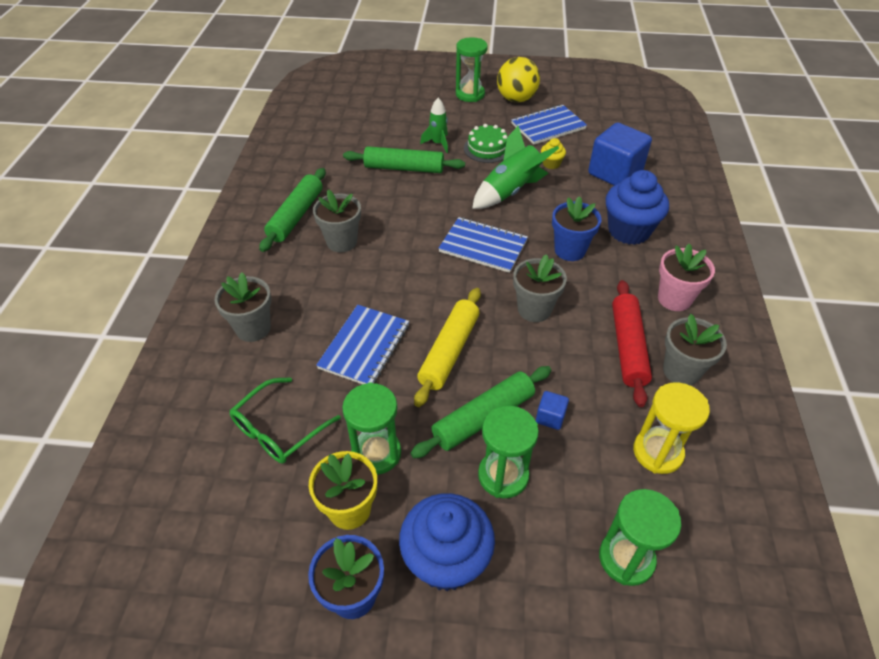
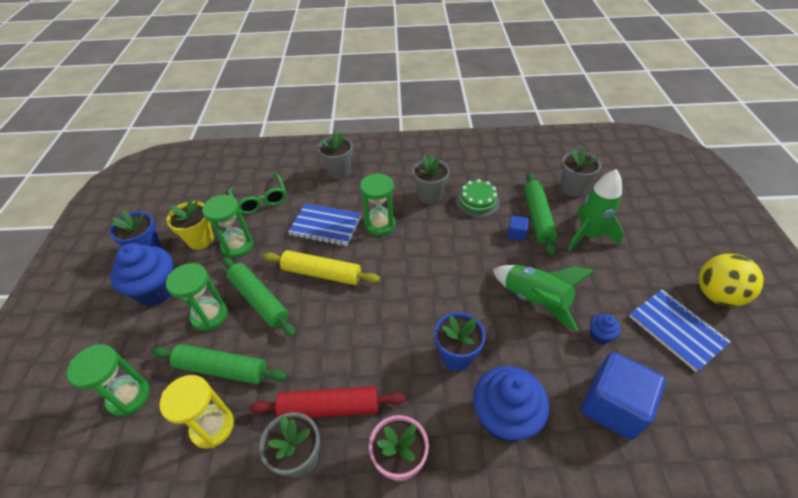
camera: 85 degrees right, 0 degrees up
(279, 429) = (260, 199): green glasses -> green glasses turned 150 degrees counterclockwise
(296, 216) = (452, 167): green rolling pin -> green rolling pin (222, 369)
(438, 143) = (588, 236): green rocket -> green rocket, size x1.69
(470, 94) = (696, 251): green hourglass -> green hourglass (380, 224)
(483, 246) = (445, 284): blue notebook -> none
(487, 148) = (600, 275): green cake -> green cake (477, 202)
(534, 309) = (371, 328): grey flower pot -> grey flower pot (572, 189)
(550, 417) = (256, 344): blue cube -> blue cube (516, 234)
(551, 164) = (599, 335): yellow cupcake -> blue cupcake

